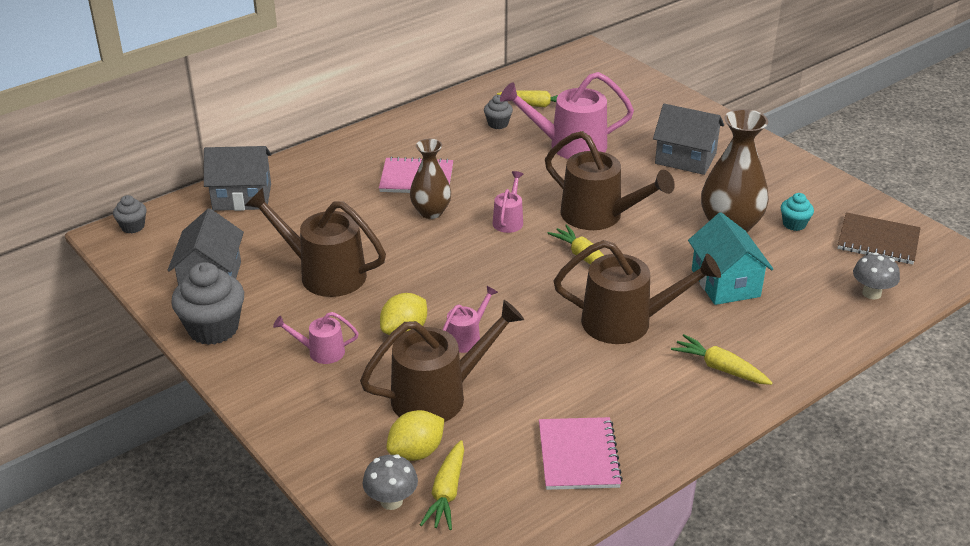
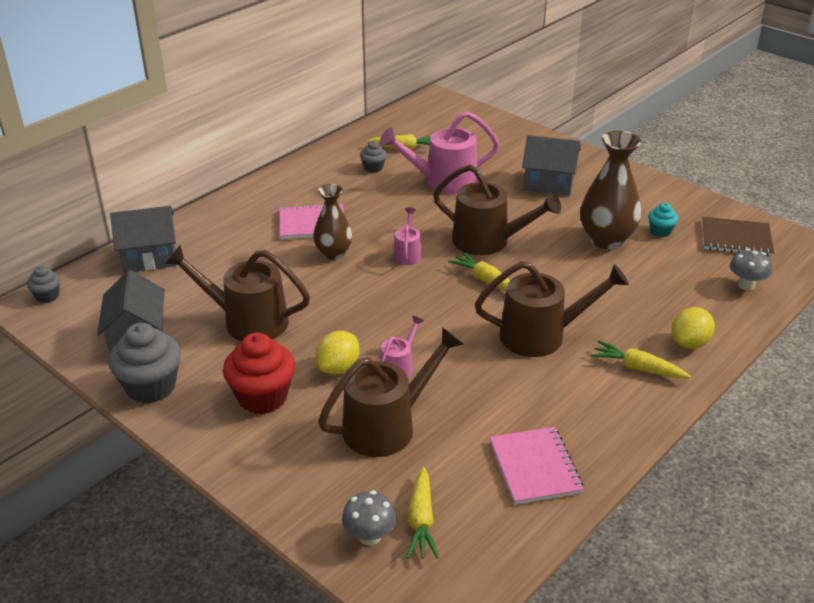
camera: 10 degrees left, 0 degrees up
(320, 352) = (262, 397): pink watering can -> red cupcake
(416, 452) = (381, 484): yellow lemon -> yellow lemon (689, 343)
(725, 283) = (618, 290): turquoise house -> none

